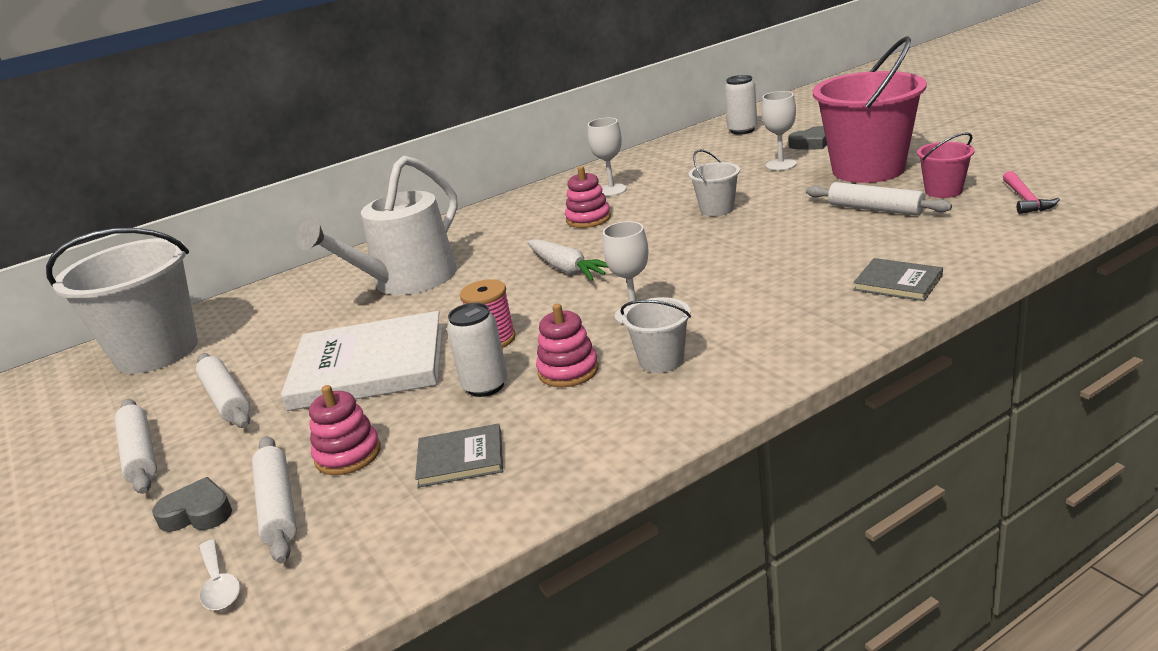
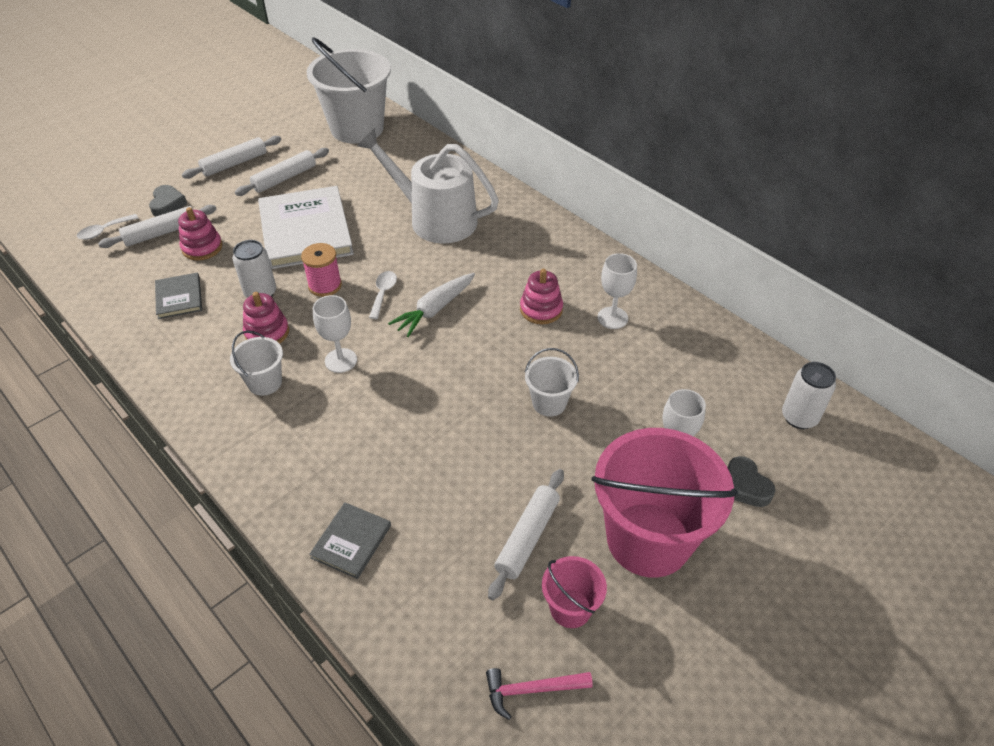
camera: 75 degrees right, 20 degrees up
(526, 300) = (383, 293): none -> white spoon

